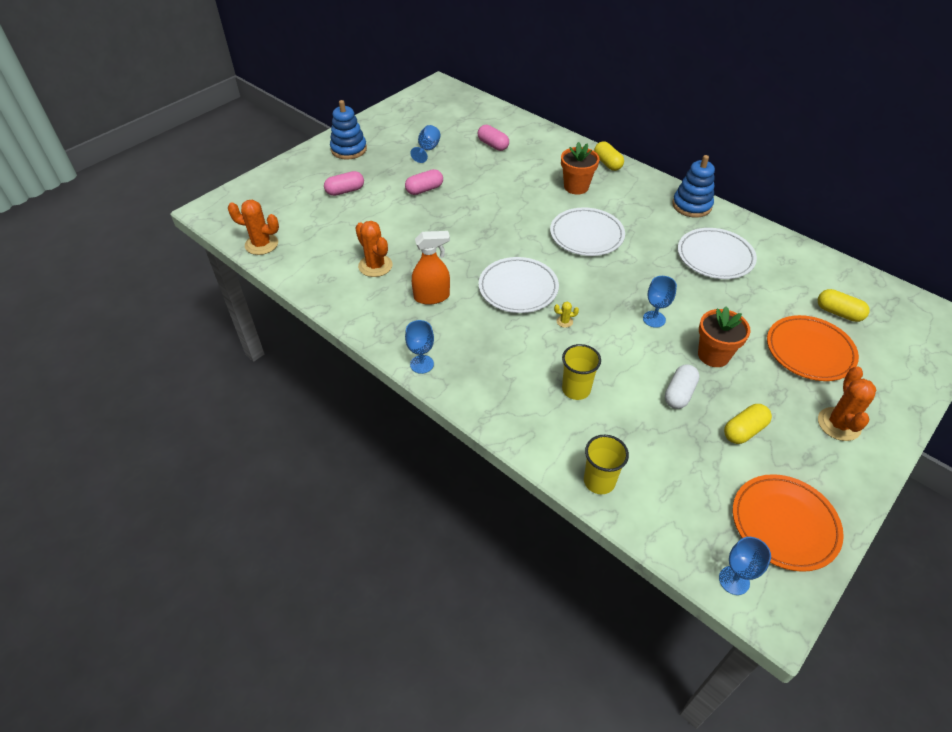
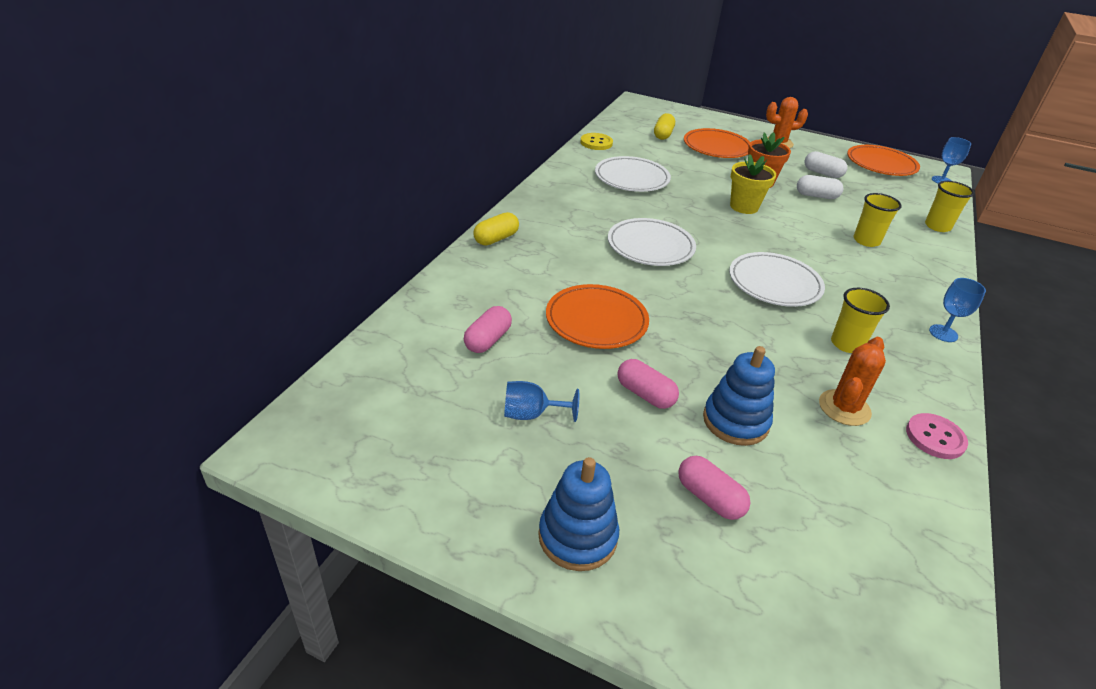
camera: 110 degrees left, 10 degrees down
(261, 244) = (928, 575): orange cactus -> none
(332, 296) = (935, 437): none -> pink button
(432, 297) = (847, 344): orange spray bottle -> yellow cup
(498, 187) = (596, 320): none -> orange plate
(564, 321) = (793, 251): yellow cactus -> none
(576, 187) = (560, 258): orange flower pot -> none
(654, 319) = (744, 207): blue goblet -> yellow flower pot
(691, 205) = (555, 188): blue stacking toy -> blue stacking toy (735, 421)
(744, 430) = (822, 173): yellow capsule -> white capsule
(800, 252) = (596, 143): none -> yellow button

